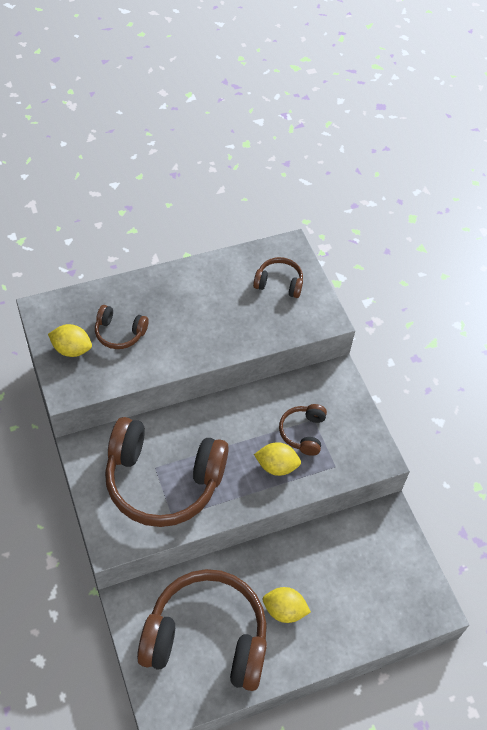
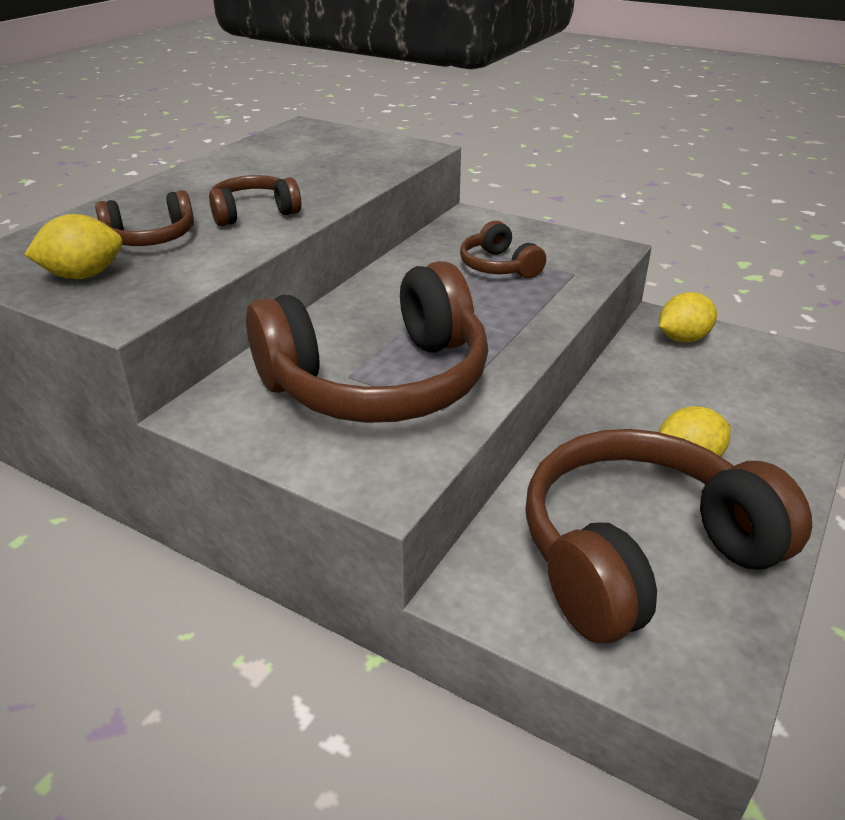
camera: 35 degrees left, 20 degrees down
(276, 466) = (509, 302): yellow lemon -> yellow lemon (682, 338)
(279, 283) = (326, 146): brown headphones -> brown headphones (253, 213)

